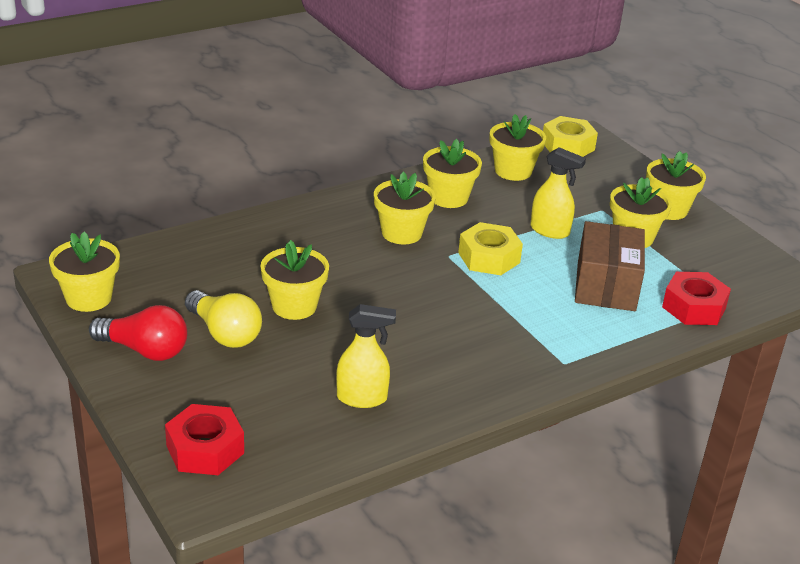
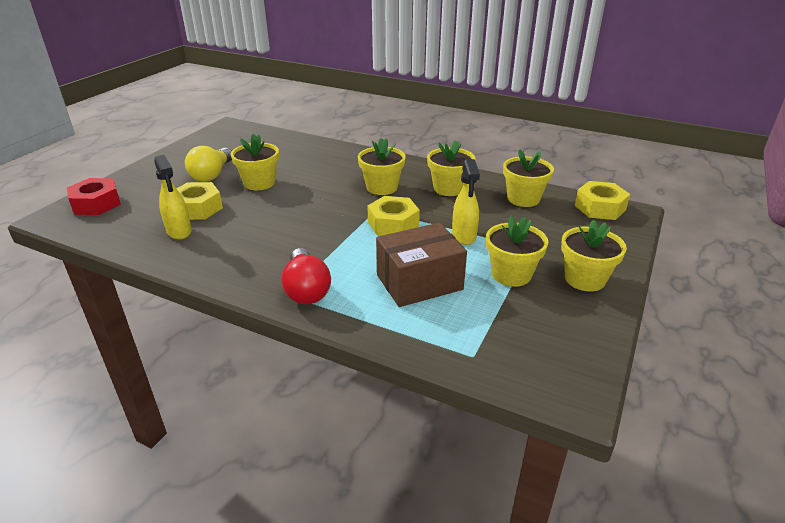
camera: 60 degrees right, 0 degrees up
(88, 298) = (213, 137): yellow flower pot -> none
(145, 350) = (178, 162): red light bulb -> red light bulb (306, 289)
(313, 370) = (197, 208): none -> yellow nut
(694, 307) = (443, 337): red nut -> none

